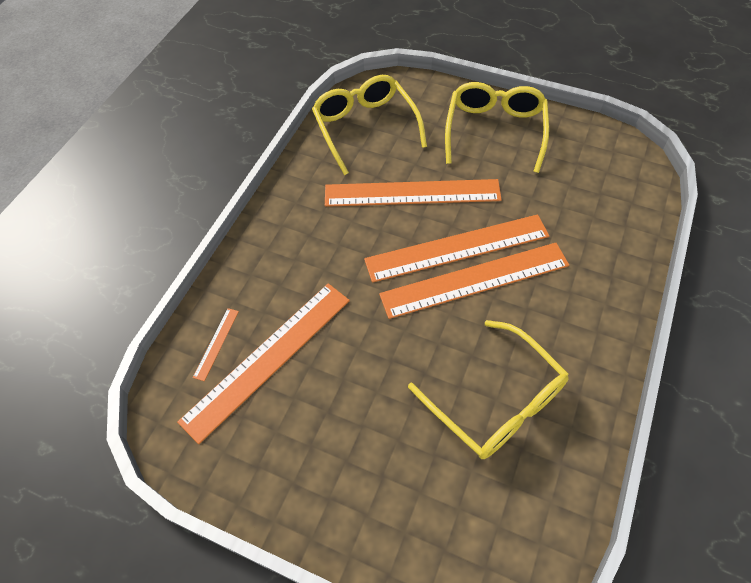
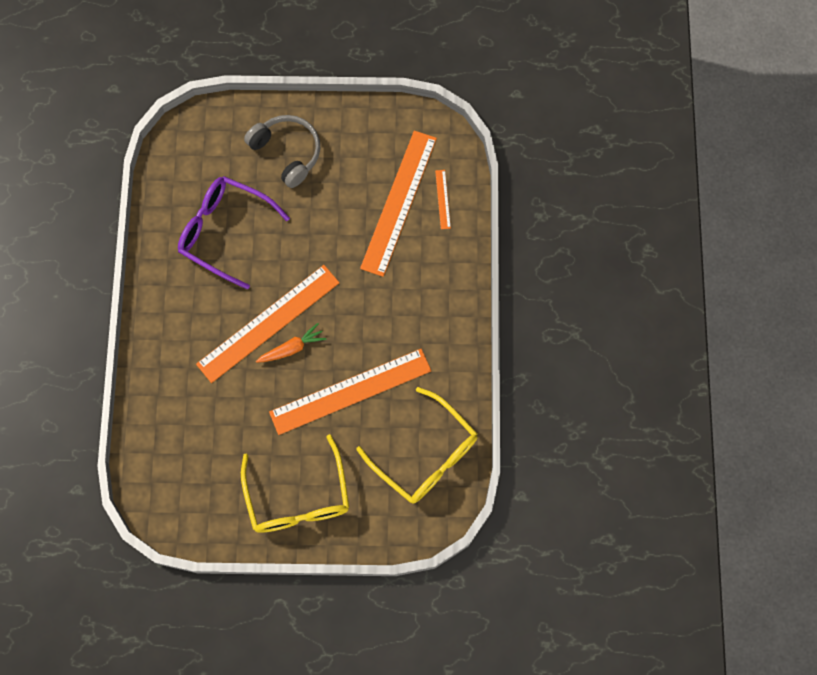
camera: 155 degrees right, 15 degrees up
(376, 481) = (287, 152): none -> grey headphones
(457, 248) = (292, 348): orange ruler -> orange carrot
(496, 401) = (225, 232): yellow glasses -> purple glasses

